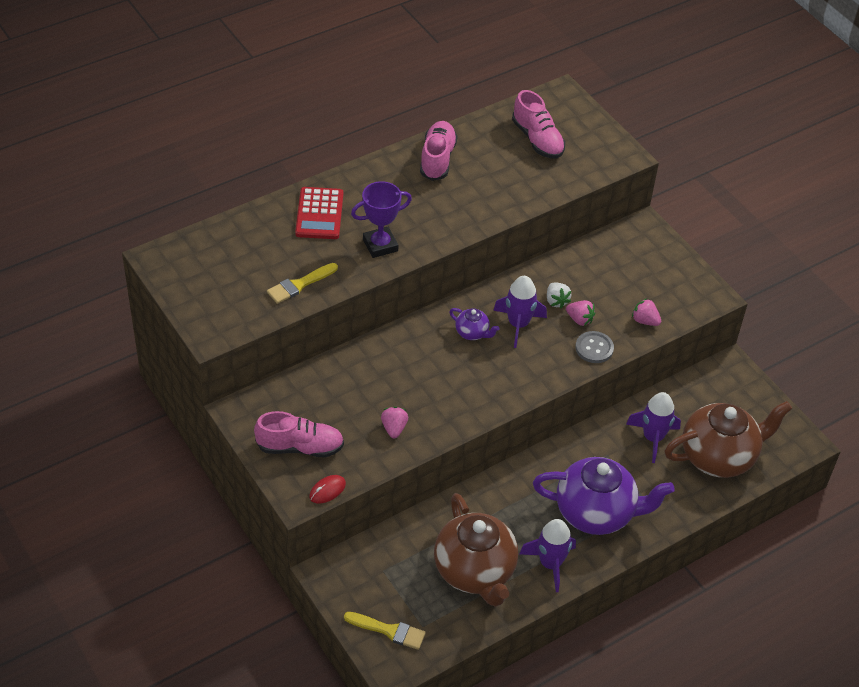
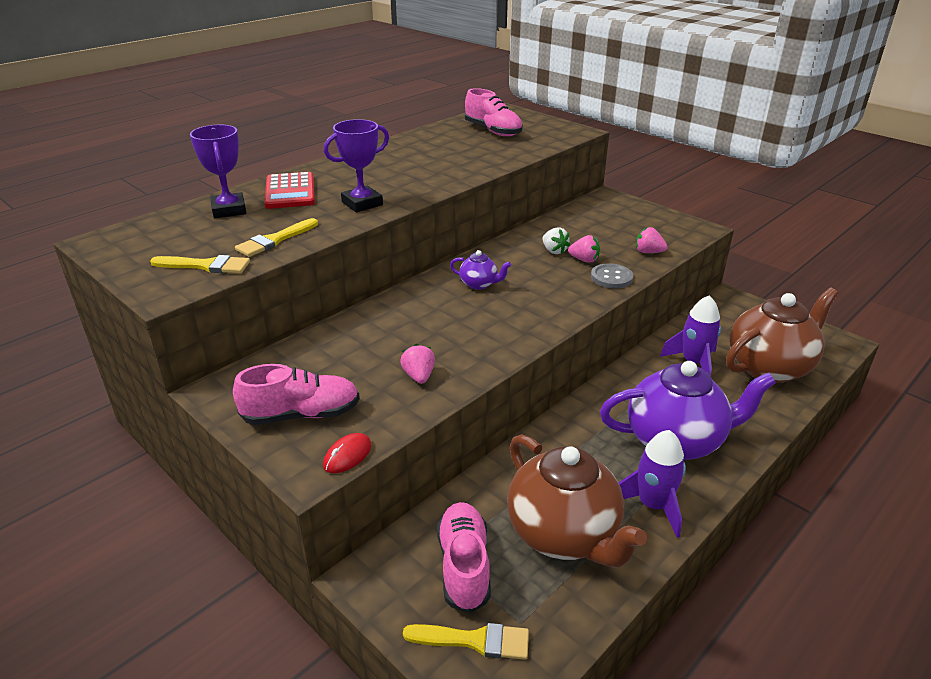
camera: 10 degrees left, 15 degrees down
(243, 308) = (206, 266): none -> yellow brush
(264, 232) = (229, 210): none -> purple trophy
(437, 159) = (403, 149): pink shoe -> pink shoe (464, 566)
(518, 324) = (524, 272): purple rocket -> none

